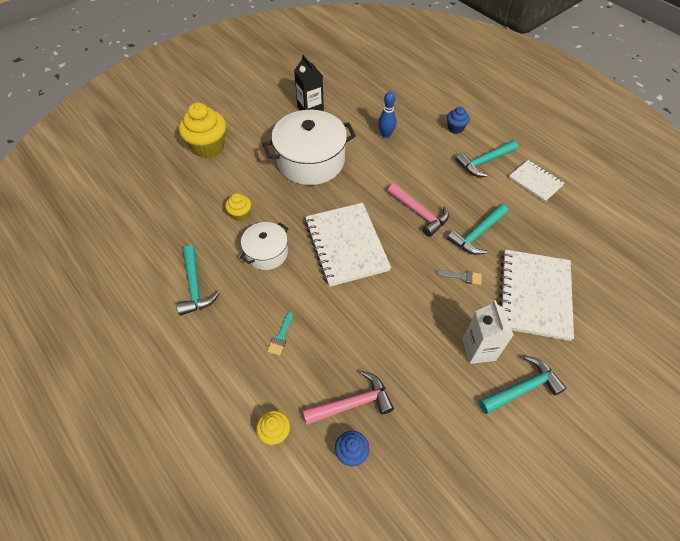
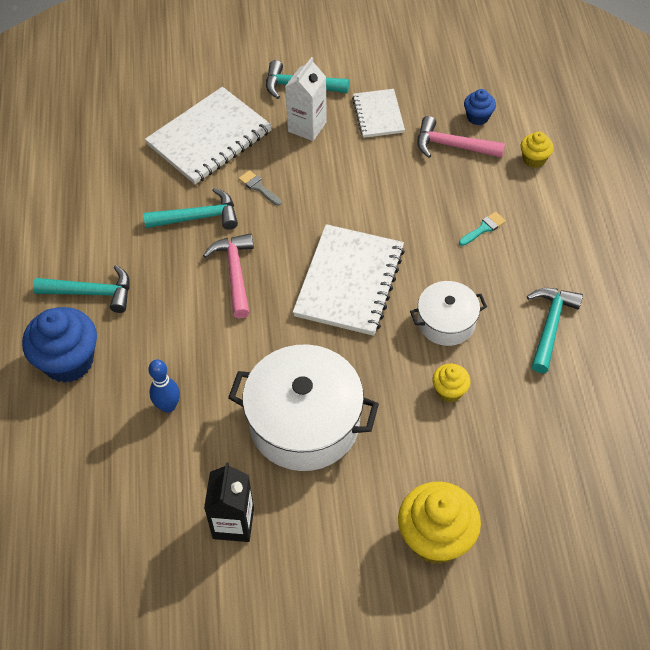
camera: 145 degrees left, 0 degrees up
(455, 128) = (68, 361): blue cupcake -> blue cupcake, size x1.96
(535, 182) = (66, 236): white notebook -> white notebook (378, 115)

